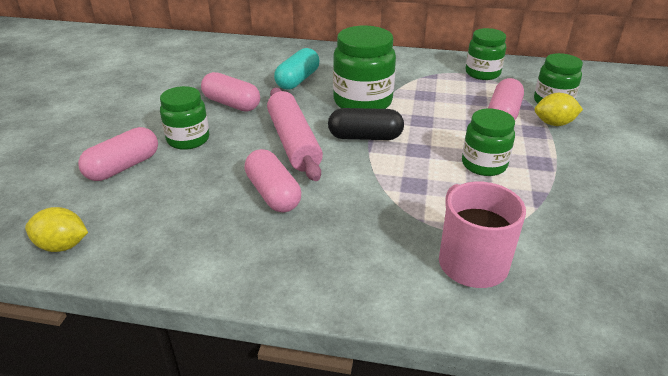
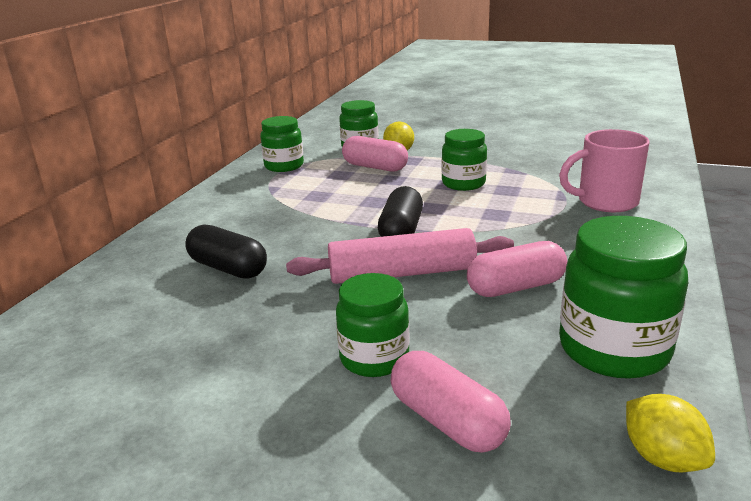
camera: 80 degrees left, 10 degrees down
(63, 245) = (662, 458): yellow lemon -> yellow lemon turned 45 degrees counterclockwise
(231, 104) = (274, 322): pink capsule -> none
(297, 80) = (228, 268): turquoise capsule -> black capsule
(362, 102) = (317, 228): green jar -> green jar (613, 349)

